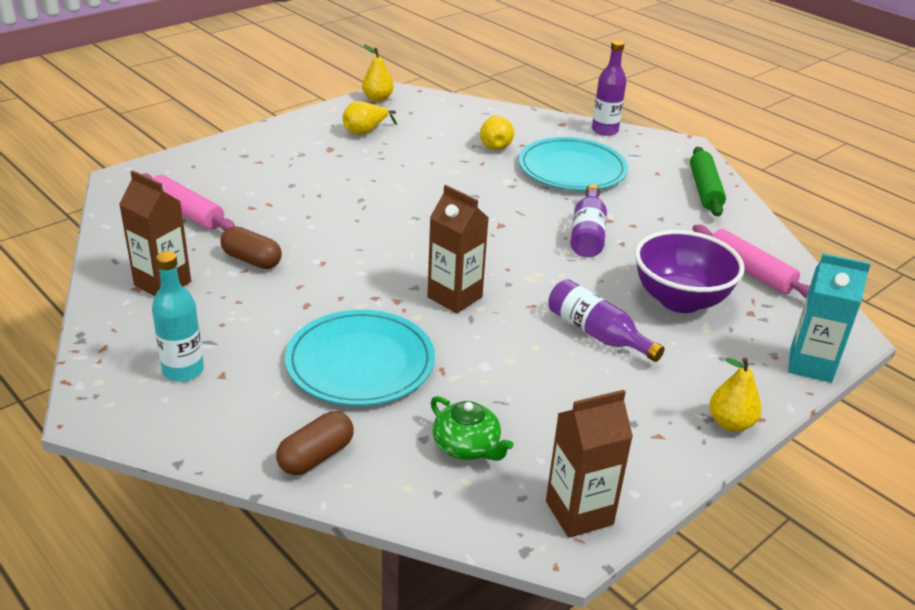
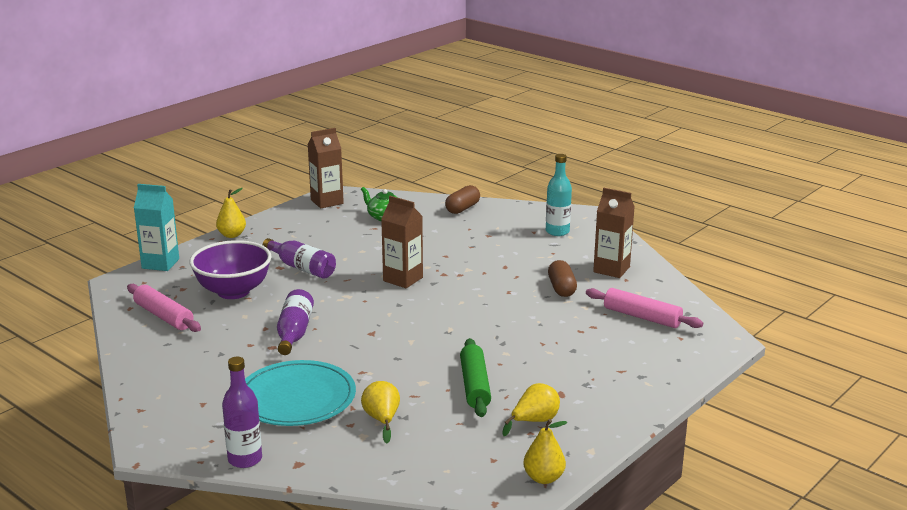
camera: 175 degrees right, 10 degrees down
(252, 260) = (561, 288): brown capsule -> brown capsule turned 60 degrees clockwise
(360, 362) = (455, 243): turquoise plate -> none
(705, 190) = (159, 388): green rolling pin -> green rolling pin (474, 385)

